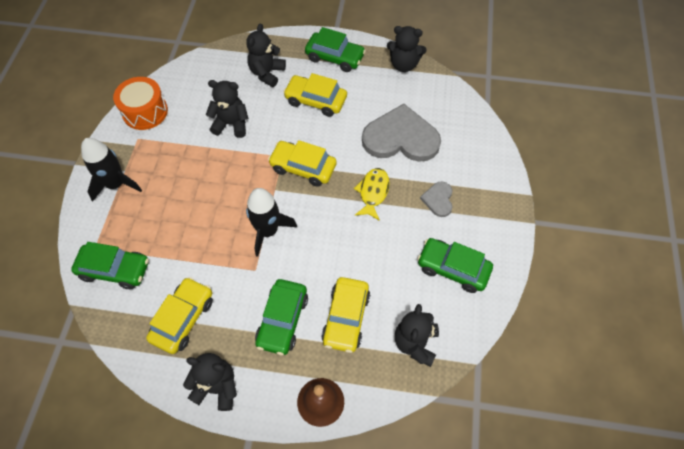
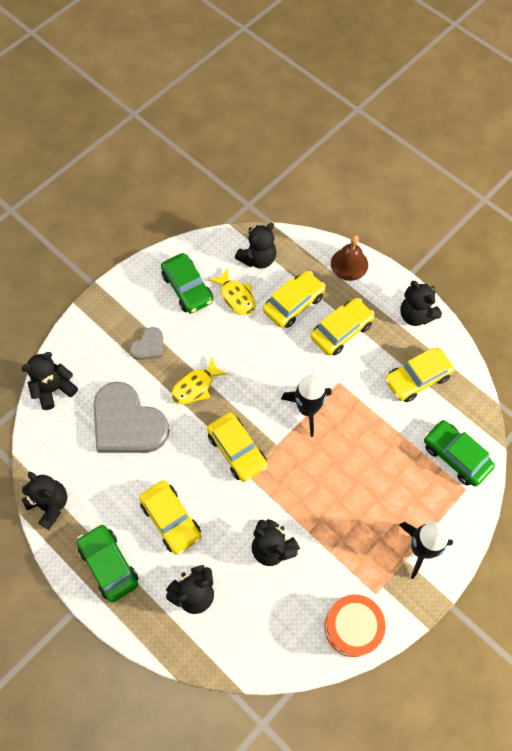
camera: 145 degrees left, 5 degrees up
(282, 320) = (341, 331): green car -> yellow car
(403, 289) = (236, 297): none -> yellow fish
(475, 127) = (54, 389): none -> black teddy bear

